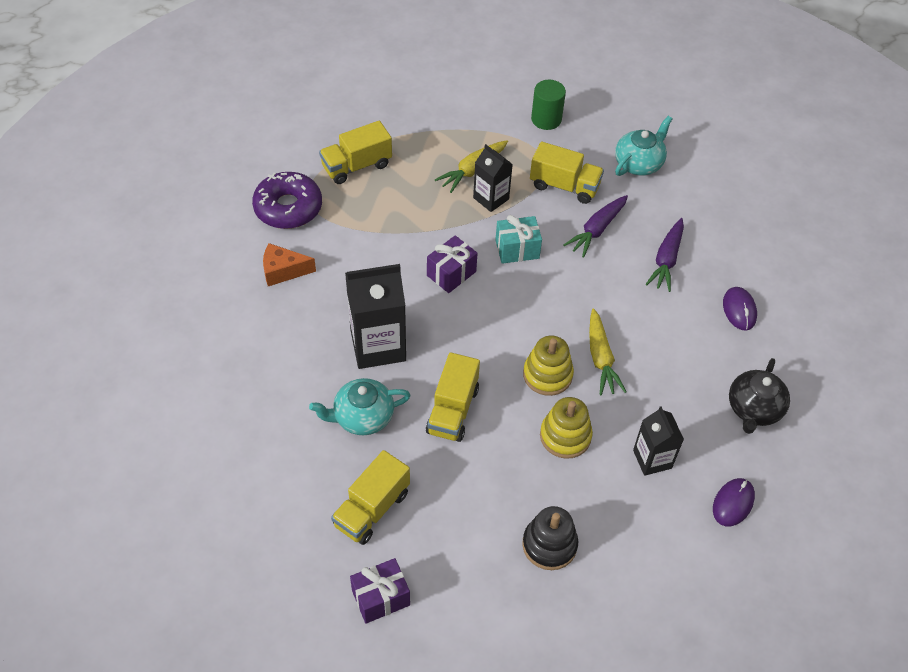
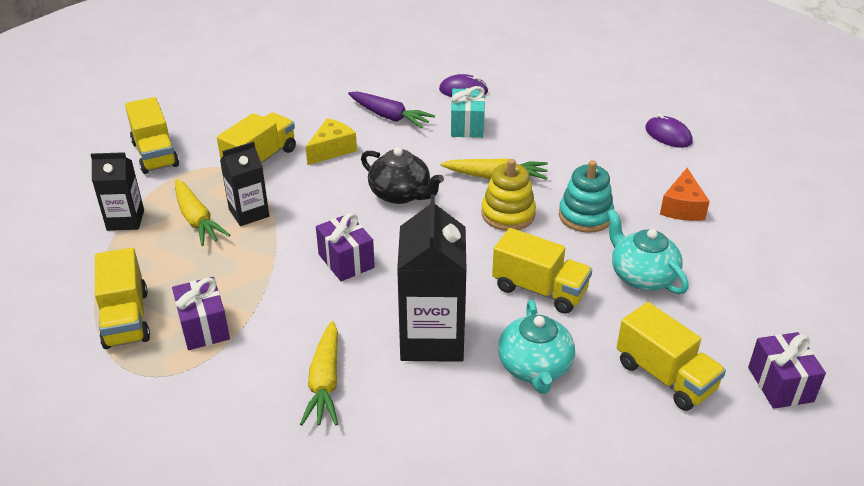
camera: 75 degrees left, 15 degrees down
(283, 271) = (274, 418): orange cheese -> orange cheese (682, 207)
(288, 208) = (160, 400): purple donut -> none
(321, 290) = (325, 382): none -> yellow carrot
(358, 209) = (204, 327): none -> purple gift
(517, 249) = (333, 206): turquoise gift -> turquoise gift (467, 126)
(546, 119) = (155, 154): green cylinder -> yellow truck
(549, 545) = (711, 248): black stacking toy -> none
(565, 436) = (585, 216): yellow stacking toy -> turquoise stacking toy
(597, 230) = (332, 150): purple carrot -> yellow cheese
(639, 163) = (257, 108): turquoise teapot -> turquoise teapot (642, 276)
(652, 459) = (618, 169): black carton -> black carton (125, 220)
(753, 409) = (572, 105): black teapot -> black teapot (401, 194)

